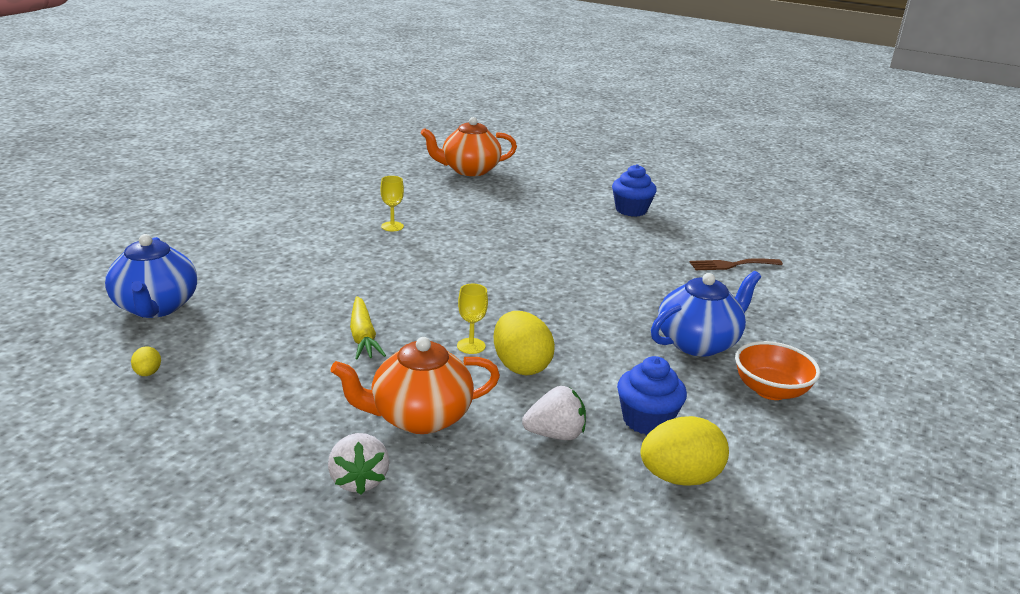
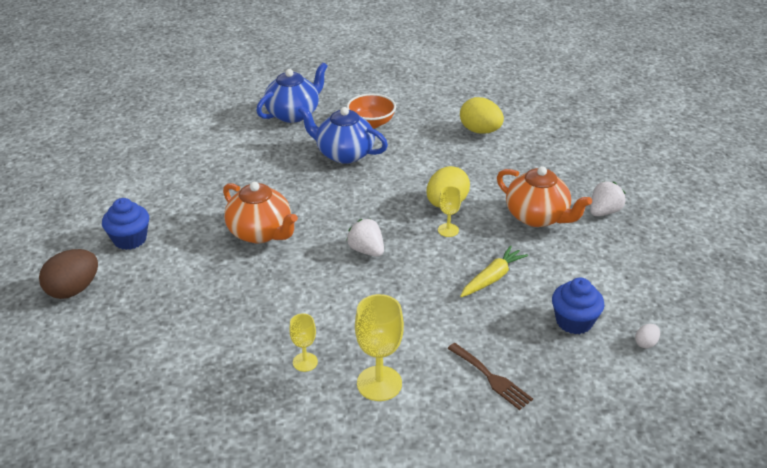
camera: 120 degrees left, 10 degrees up
(147, 373) = (645, 343): yellow egg -> white egg
(155, 307) = (589, 405): blue teapot -> blue teapot (293, 114)
(328, 242) = (379, 383): none -> yellow goblet
(469, 170) = (93, 387): orange teapot -> orange teapot (261, 233)
(555, 434) = (493, 171): white strawberry -> white strawberry (366, 250)
(583, 183) = (73, 290): none -> brown egg
(646, 420) = (446, 150): blue cupcake -> blue cupcake (574, 321)
(731, 265) = (208, 166): brown fork -> brown fork (491, 378)

